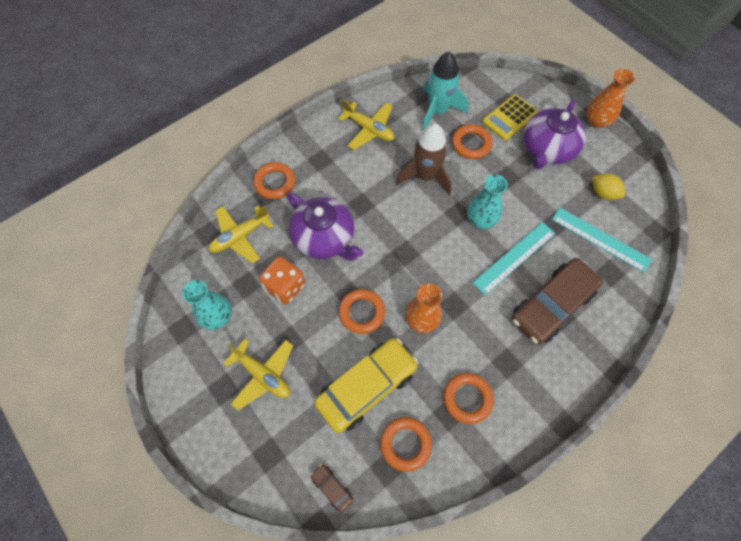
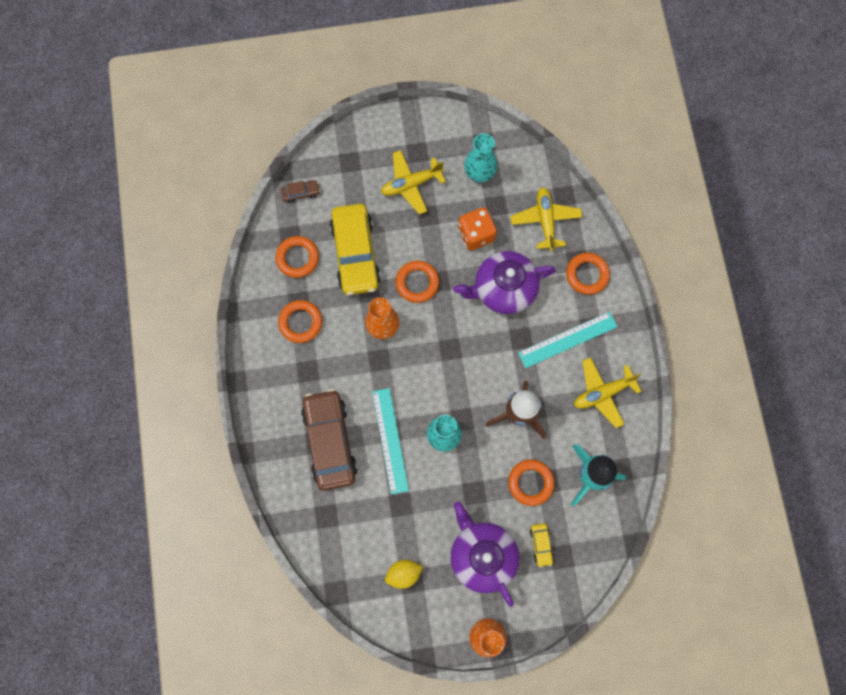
camera: 120 degrees right, 10 degrees up
(509, 118) = (541, 545): yellow calculator -> yellow car
(600, 239) = (361, 532): turquoise ruler -> turquoise ruler (567, 340)

